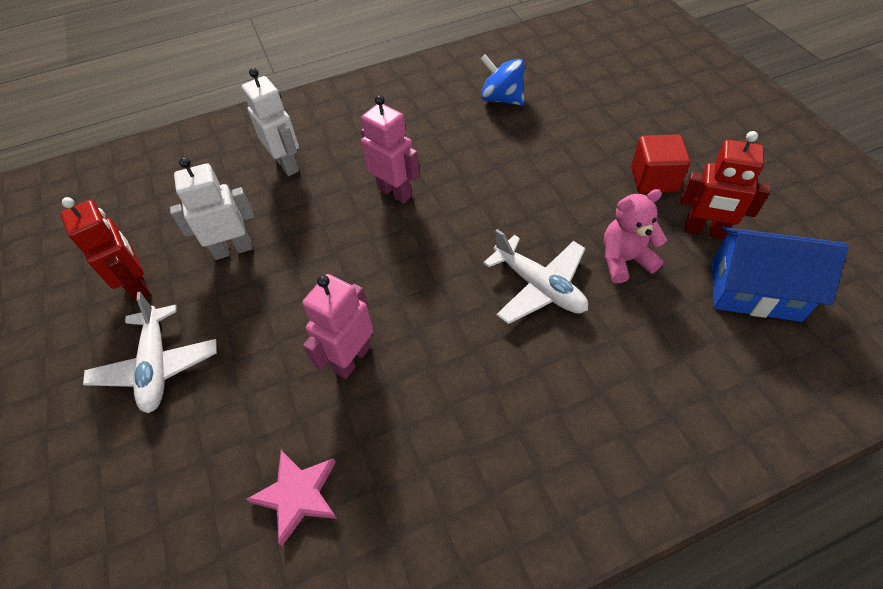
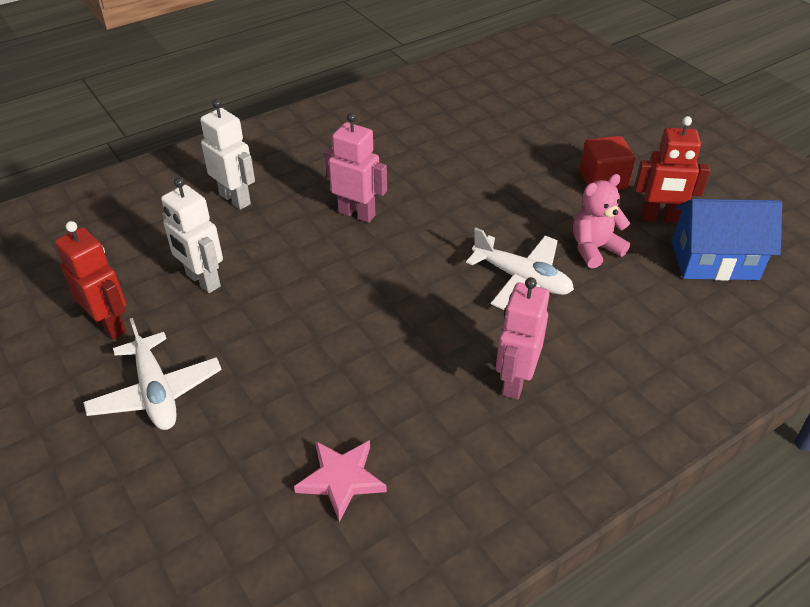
camera: 15 degrees left, 10 degrees down
(233, 249) = (202, 281): white robot -> white robot turned 105 degrees counterclockwise
(351, 358) = (358, 360): pink robot -> pink robot (514, 381)
(502, 99) = (440, 123): blue spinning top -> none

